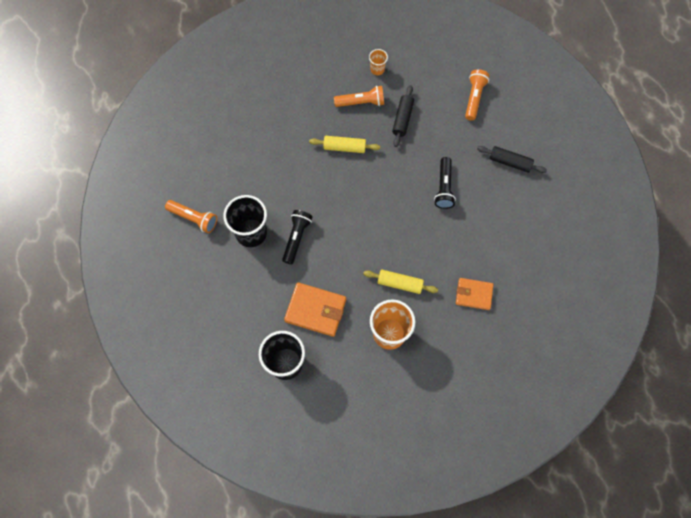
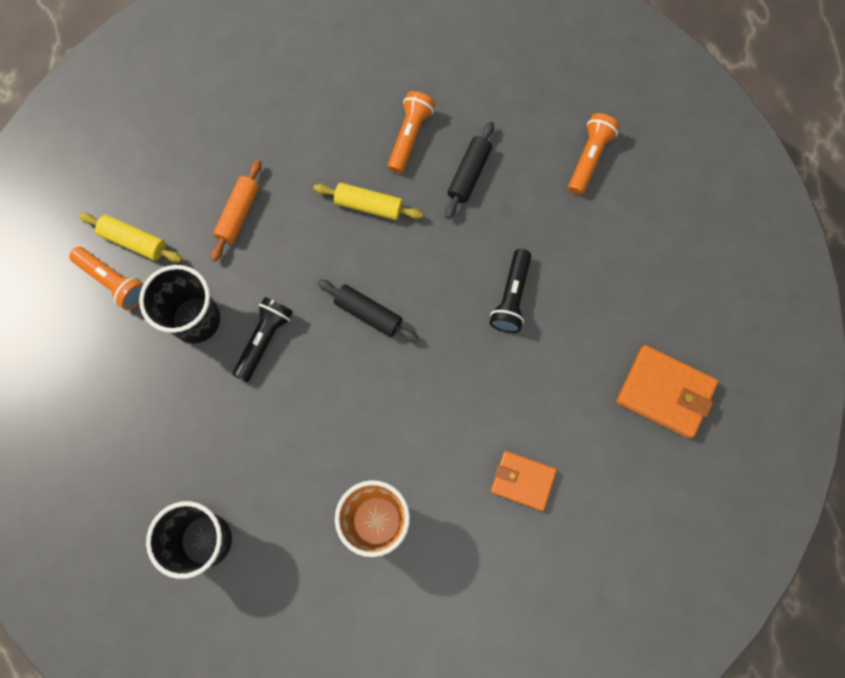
camera: 10 degrees right, 5 degrees up
(264, 165) = (238, 214): none -> orange rolling pin
(315, 310) = (269, 462): orange wallet -> orange wallet (665, 393)
(361, 102) = (409, 136): orange flashlight -> orange flashlight turned 75 degrees counterclockwise
(377, 69) = (446, 87): orange cup -> none
(400, 283) = (410, 442): yellow rolling pin -> yellow rolling pin (134, 241)
(510, 162) = (625, 273): black rolling pin -> black rolling pin (368, 313)

